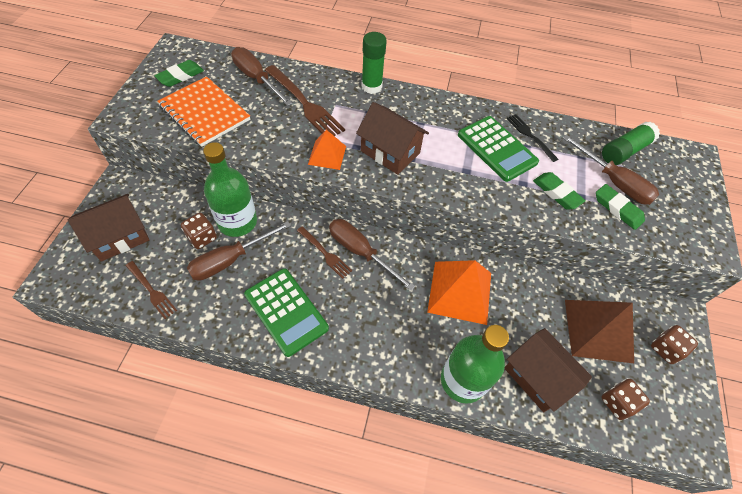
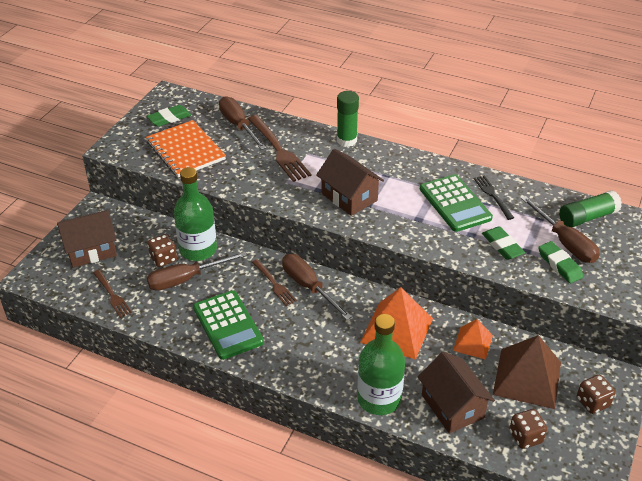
camera: 15 degrees right, 15 degrees down
(327, 155) = (289, 194): orange pyramid -> orange pyramid (472, 342)

